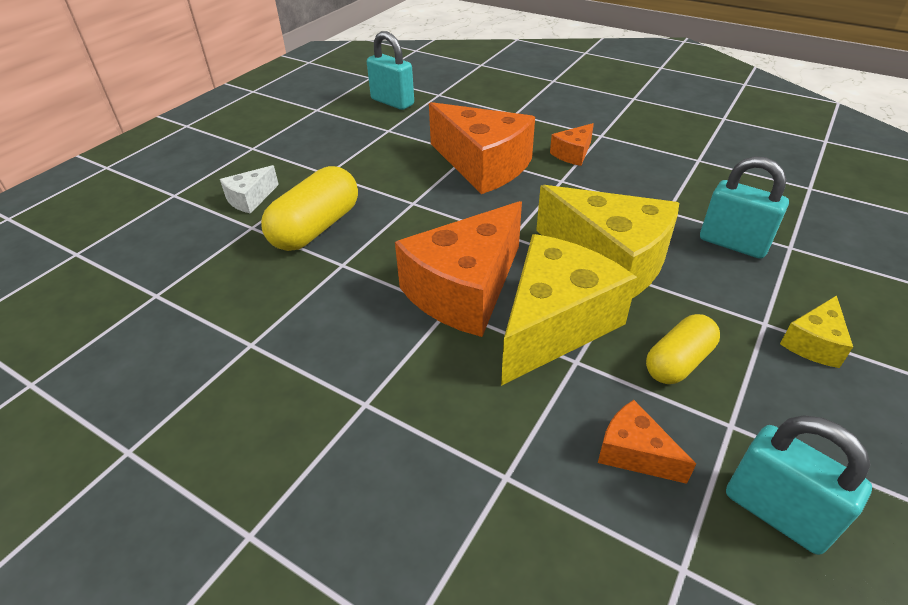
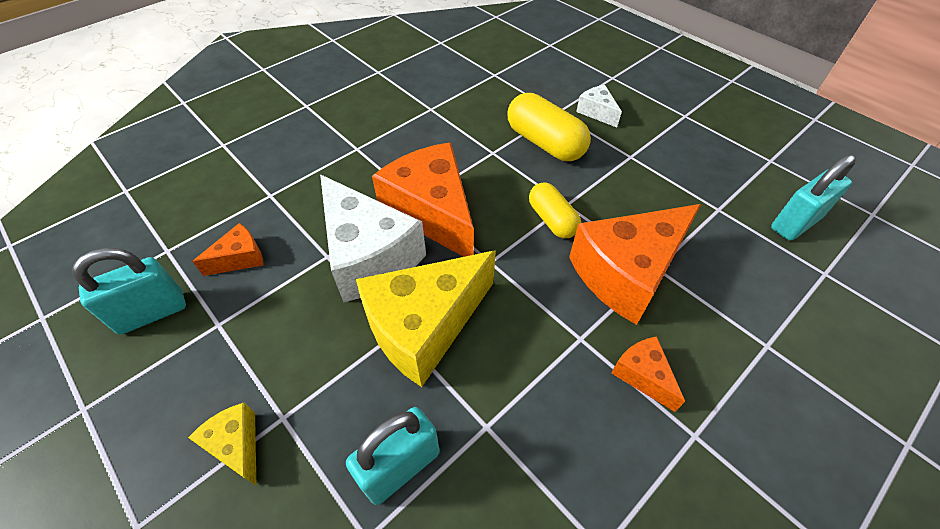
camera: 105 degrees right, 10 degrees up
(555, 324) = (368, 256): yellow cheese -> white cheese
(678, 362) = (286, 320): yellow capsule -> yellow capsule (552, 220)

